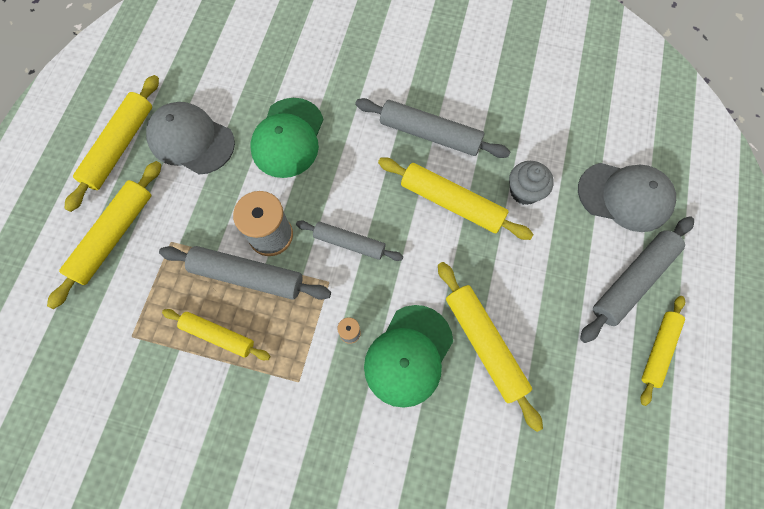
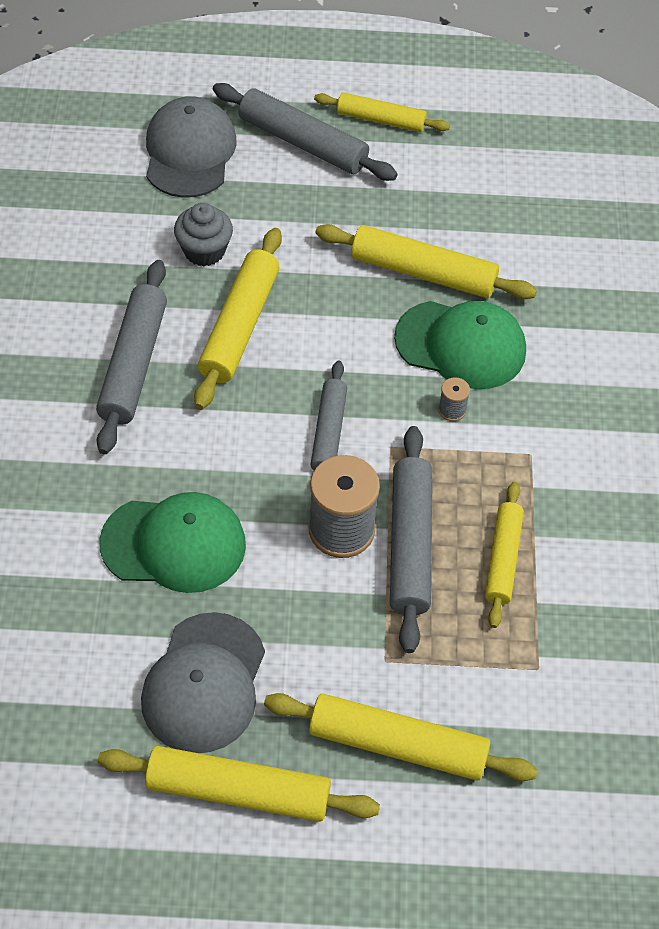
camera: 105 degrees left, 15 degrees down
(485, 344) = (423, 272): yellow rolling pin -> yellow rolling pin turned 60 degrees clockwise

